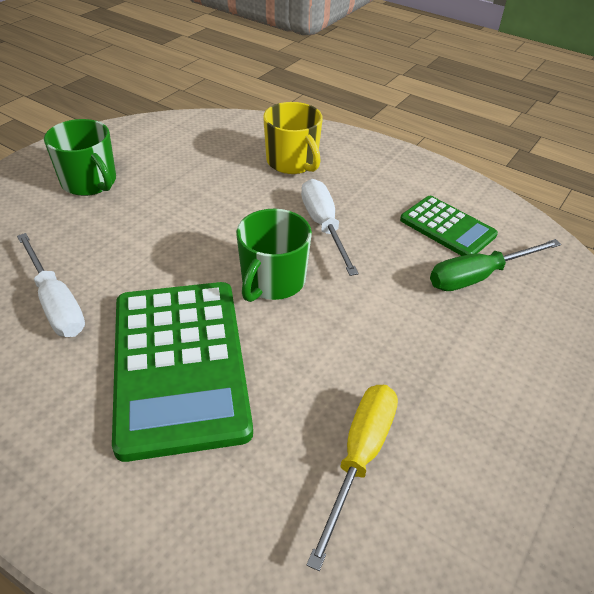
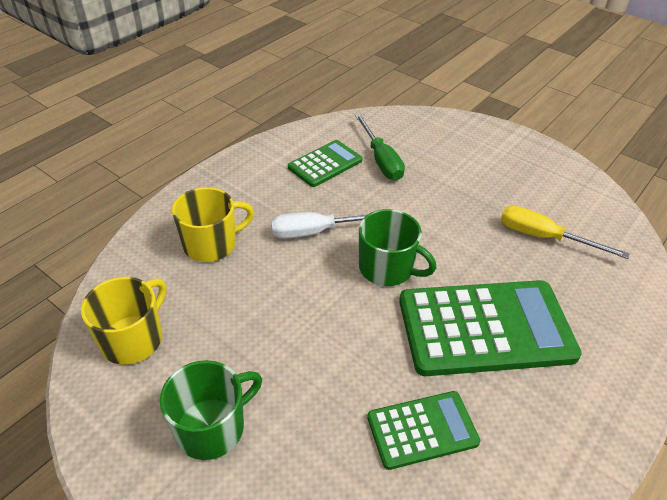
camera: 85 degrees left, 0 degrees up
(56, 303) = (422, 430): white screwdriver -> green calculator
(180, 138) = (133, 339): none -> yellow mug

